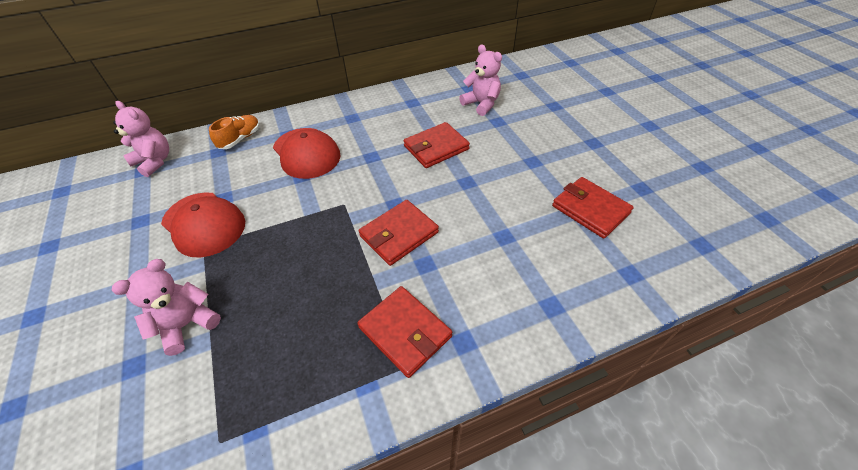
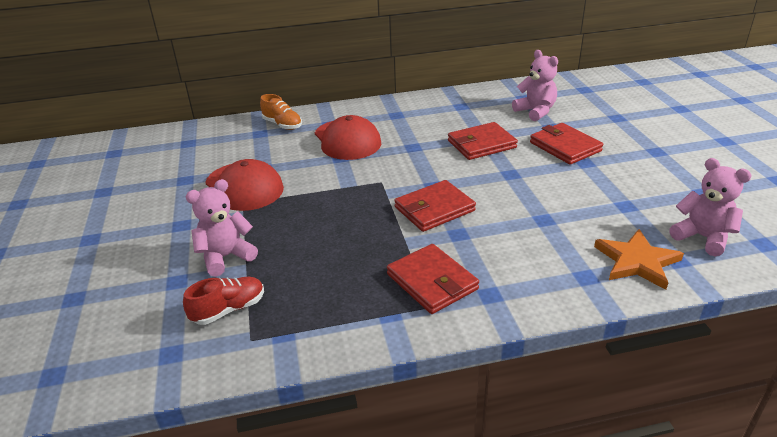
camera: 10 degrees right, 15 degrees down
(154, 162) = (200, 137): pink teddy bear -> pink teddy bear (702, 237)
(193, 401) = (229, 309): none -> red shoe
(240, 139) = (282, 125): orange shoe -> orange shoe turned 90 degrees clockwise
(590, 209) = (642, 205): red wallet -> red wallet (565, 147)
(595, 281) = (637, 262): none -> orange star

